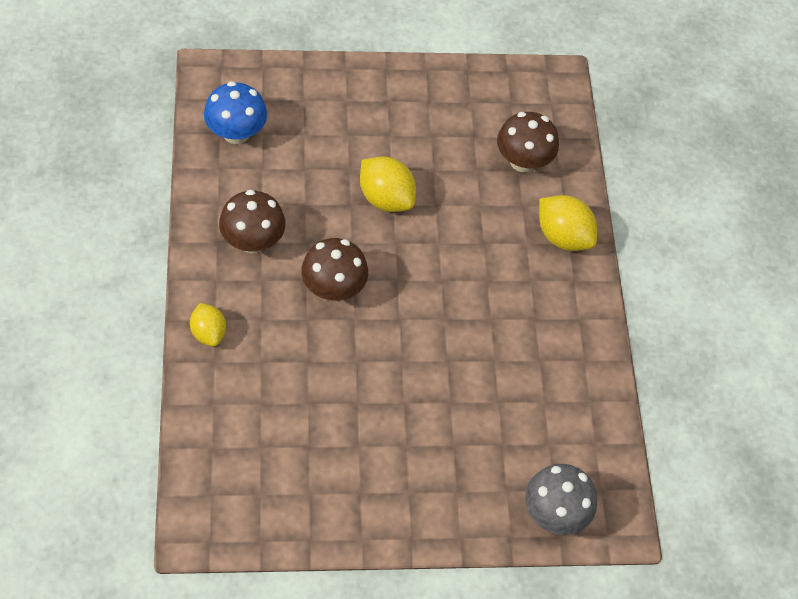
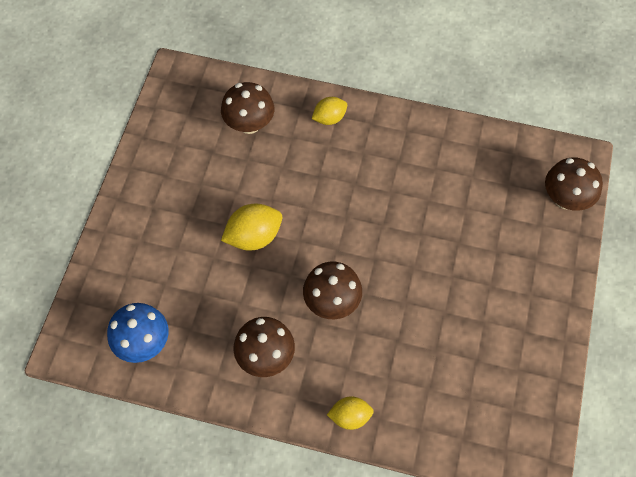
camera: 65 degrees left, 5 degrees up
(554, 513) = (565, 199): grey mushroom -> brown mushroom
(563, 236) = (329, 118): yellow lemon -> yellow lemon, size x0.65

